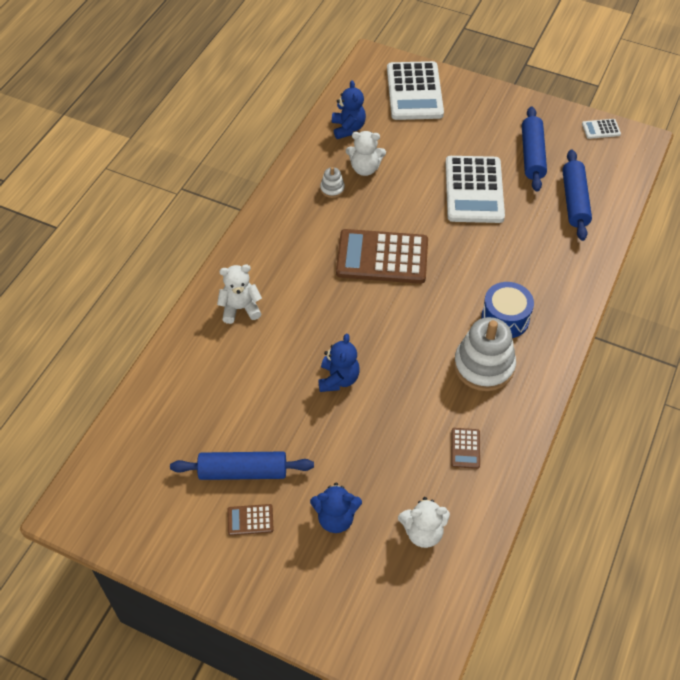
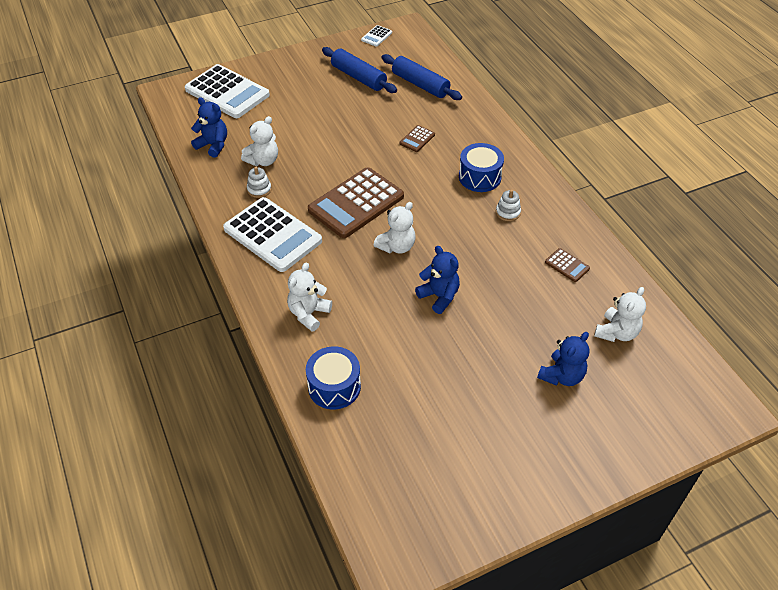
camera: 50 degrees left, 5 degrees down
(188, 372) = (334, 386): none -> blue drum
(243, 471) = (467, 409): blue rolling pin -> none
(250, 520) = (517, 432): brown calculator -> brown calculator (417, 139)
(363, 315) = (396, 246): none -> white teddy bear
(474, 190) = (354, 121): white calculator -> white calculator (273, 235)
(483, 366) = (508, 212): white stacking toy -> white stacking toy, size x0.46

